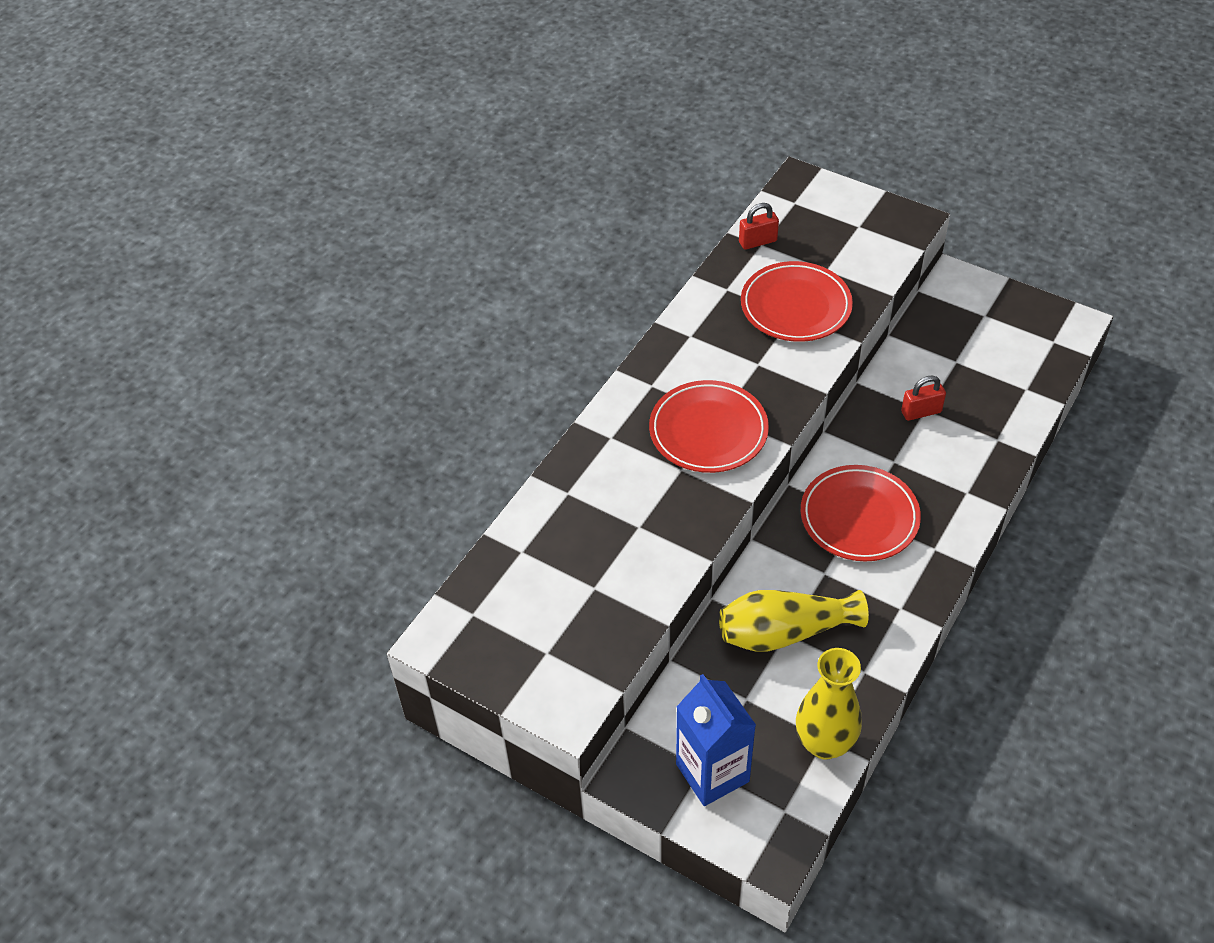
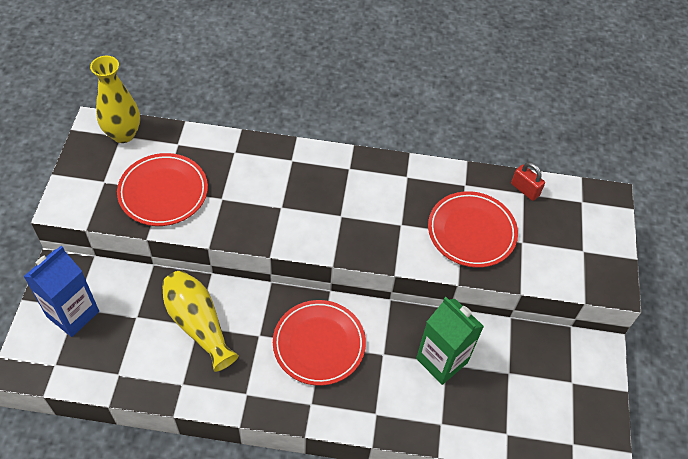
camera: 60 degrees right, 5 degrees up
(708, 431) = (322, 212): red plate -> red plate (163, 192)
(824, 743) = (114, 374): yellow vase -> yellow vase (123, 134)
(921, 412) = (442, 360): red padlock -> green carton

